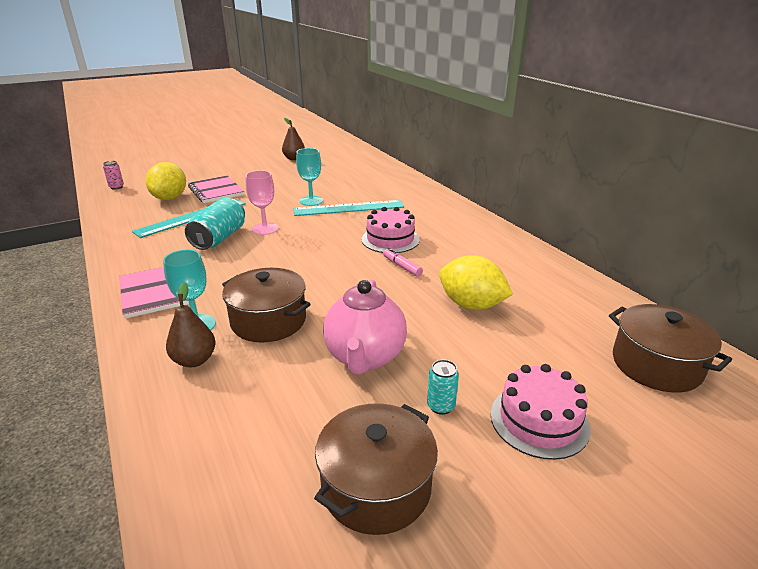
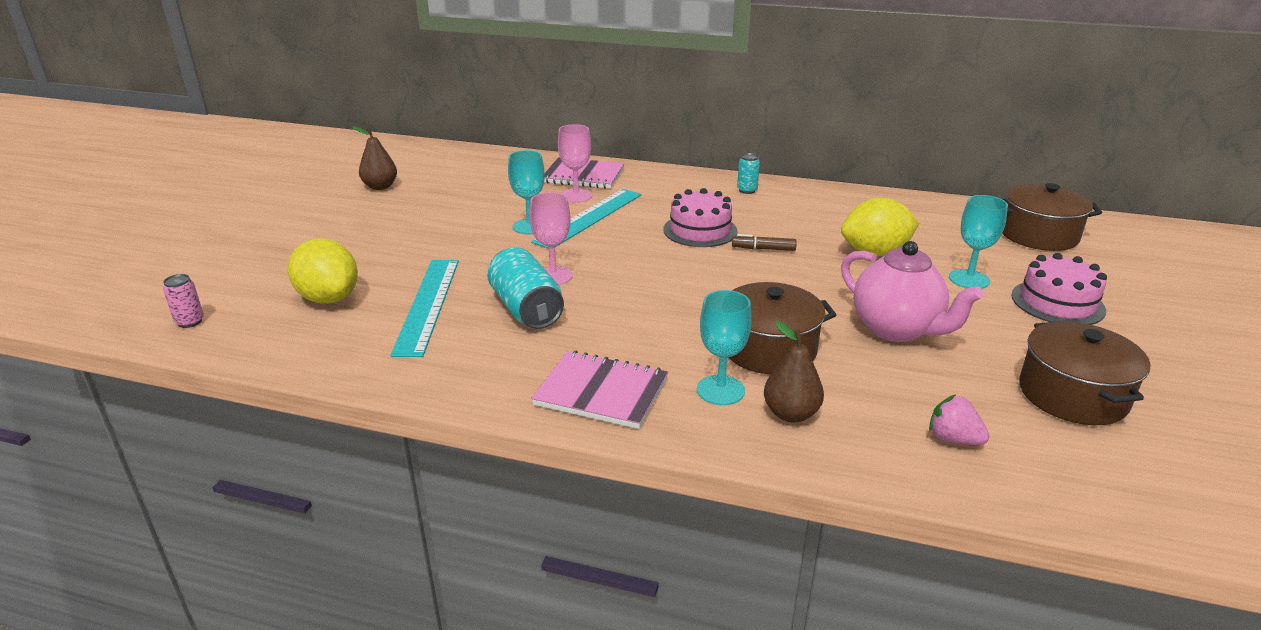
camera: 45 degrees left, 0 degrees up
(216, 191) = (375, 263): pink notebook -> pink notebook (583, 176)
(231, 442) = (953, 439): none -> pink strawberry
(368, 195) = (576, 196): none -> pink goblet
(402, 266) = (763, 249): pink marker -> brown marker
(441, 406) = (1002, 329): turquoise can -> turquoise can (747, 190)
(501, 359) = (969, 279): none -> turquoise goblet

